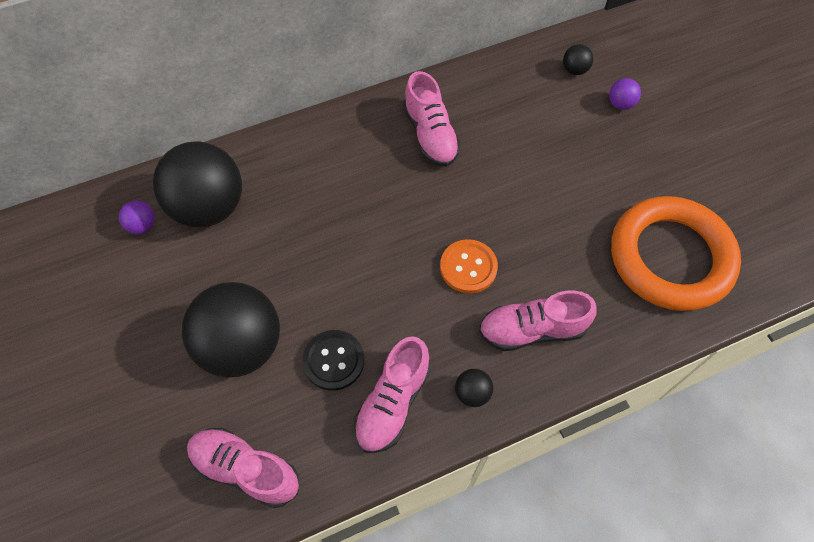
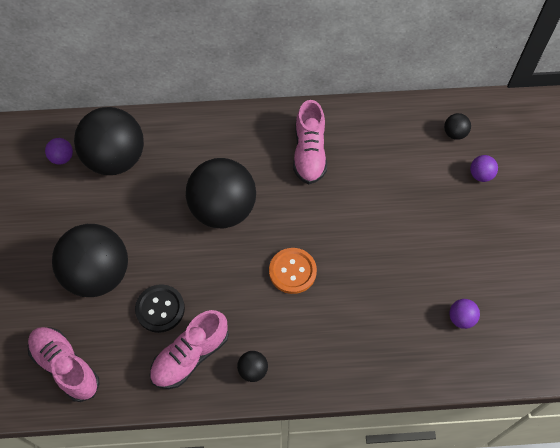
camera: 20 degrees right, 0 degrees up
(360, 224) = (223, 209): none -> black ball
(532, 330) = (320, 338): pink shoe -> none
(670, 257) = (461, 318): orange ring -> purple ball

